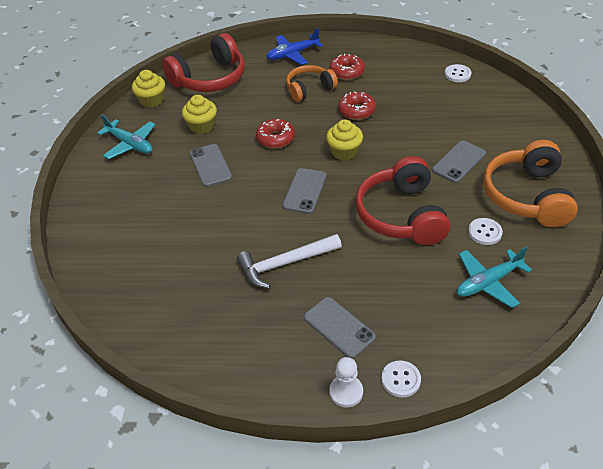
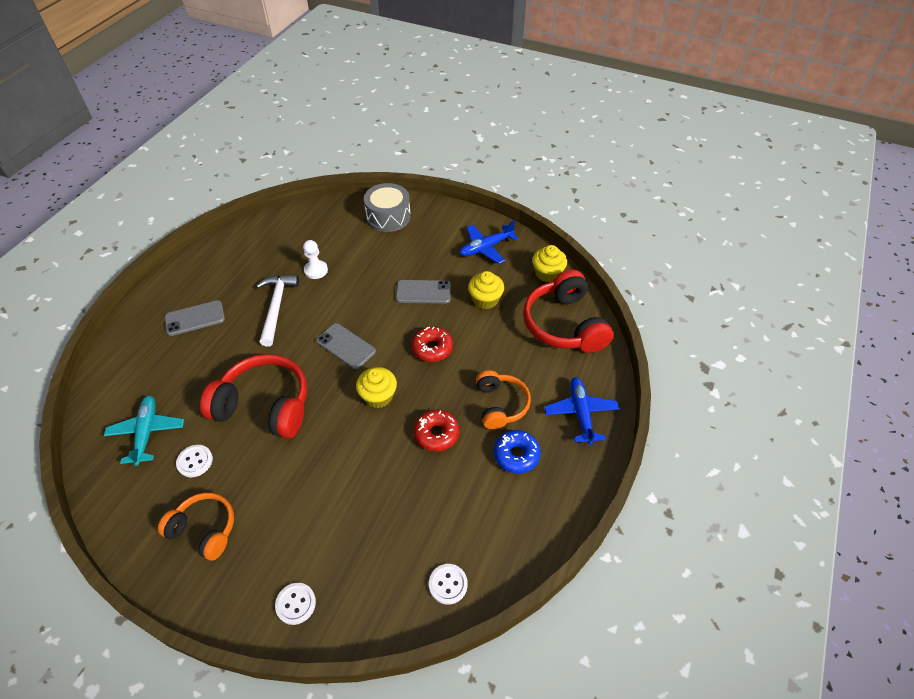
camera: 110 degrees right, 5 degrees up
(102, 231) = (388, 216): none -> grey drum
(130, 144) = (486, 248): turquoise plane -> blue plane
(346, 392) = (146, 304): white pawn -> white pawn (316, 270)
(347, 72) = (516, 455): red donut -> blue donut
(400, 379) = (126, 335): white button -> white button (296, 604)
(458, 162) = (295, 492): grey phone -> none
(527, 196) = (204, 529): orange headphones -> orange headphones, size x0.61

